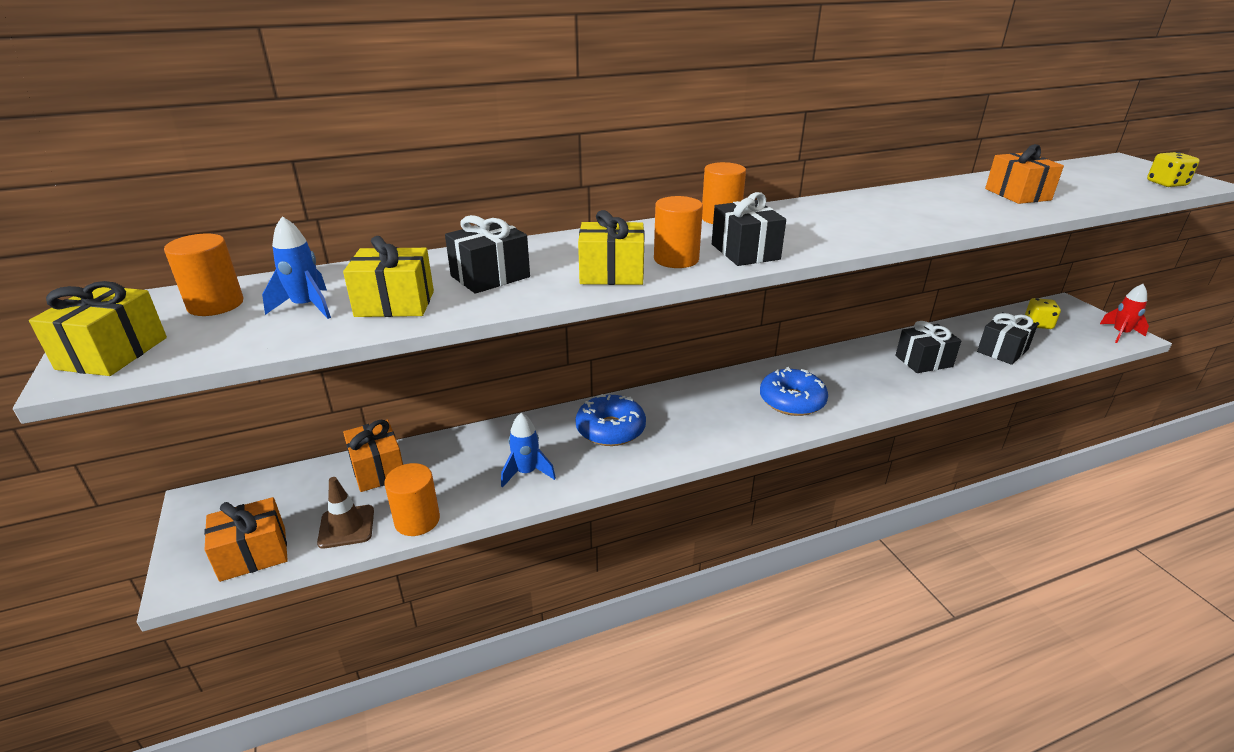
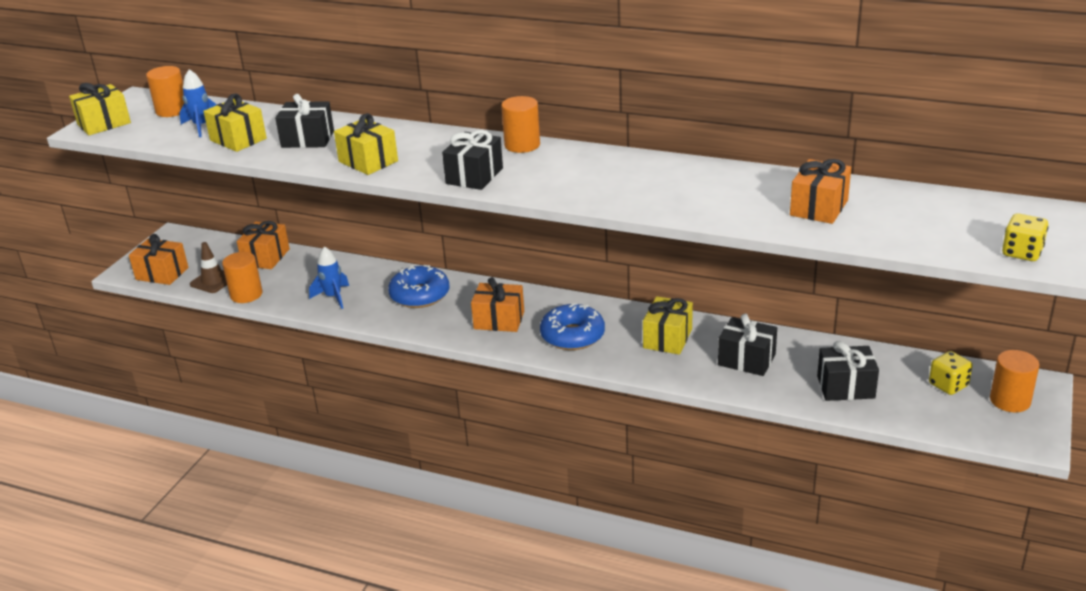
camera: 45 degrees right, 0 degrees up
(676, 259) = (423, 165): orange cylinder -> orange cylinder (1010, 400)
(716, 417) = (499, 320): none -> orange gift
(853, 371) = (667, 338): none -> yellow gift
(1120, 334) = (1024, 434): red rocket -> none

